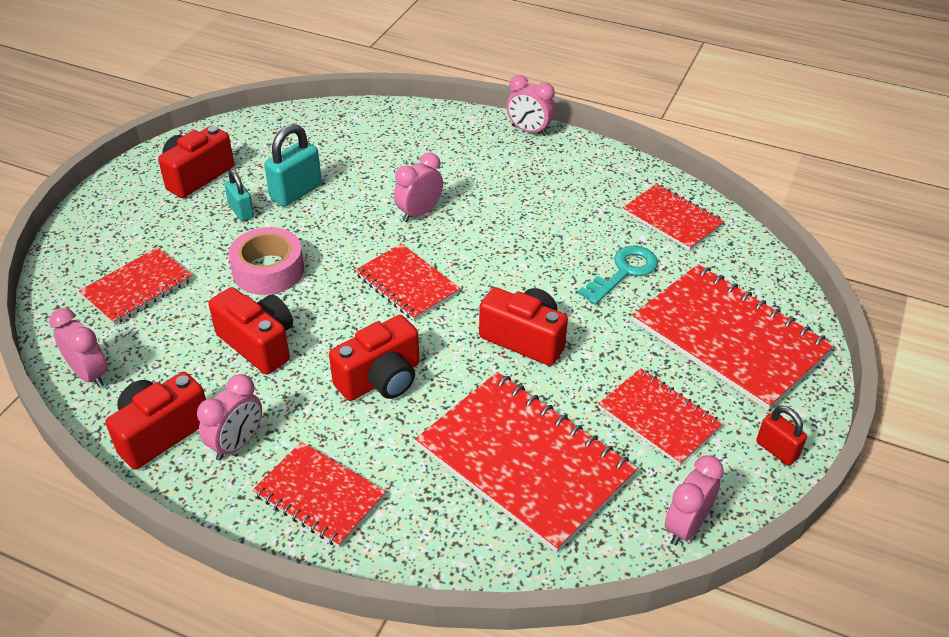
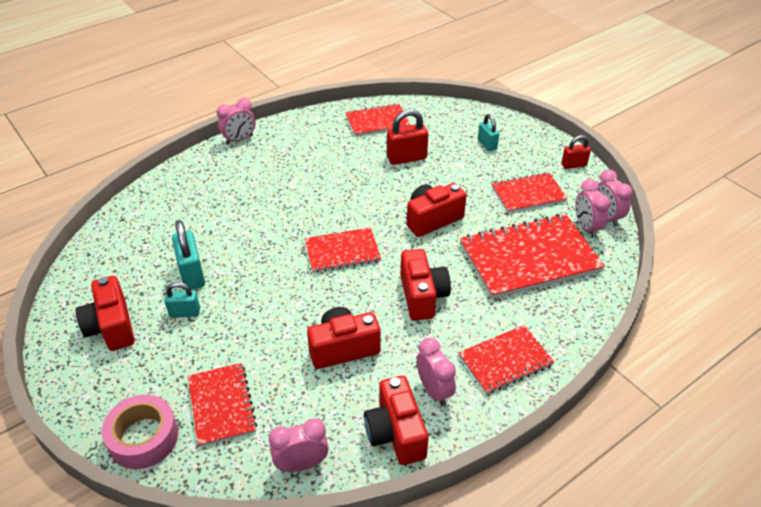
camera: 60 degrees left, 0 degrees up
(268, 270) = (268, 318): pink tape -> pink tape (143, 438)
(419, 213) = (276, 220): pink clock -> pink clock (586, 227)
(624, 272) = (406, 158): turquoise key -> red padlock
(729, 338) = (487, 144): red notebook -> turquoise padlock

